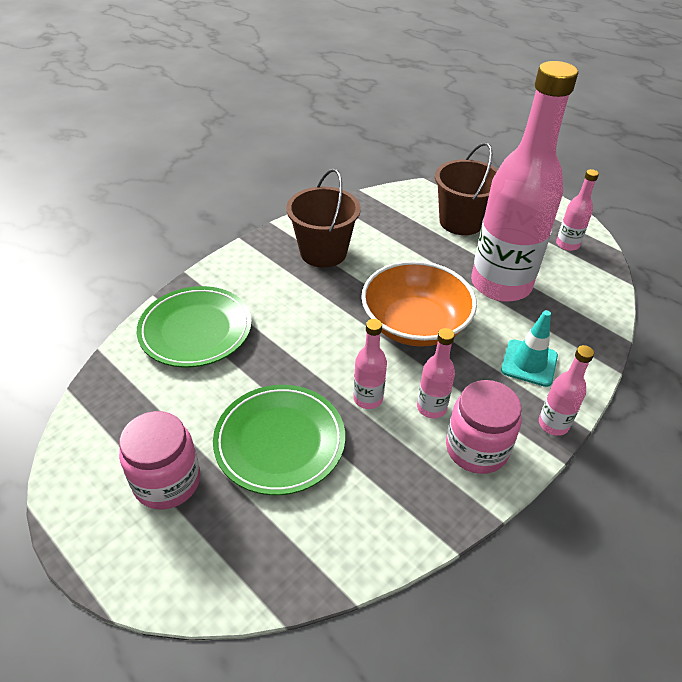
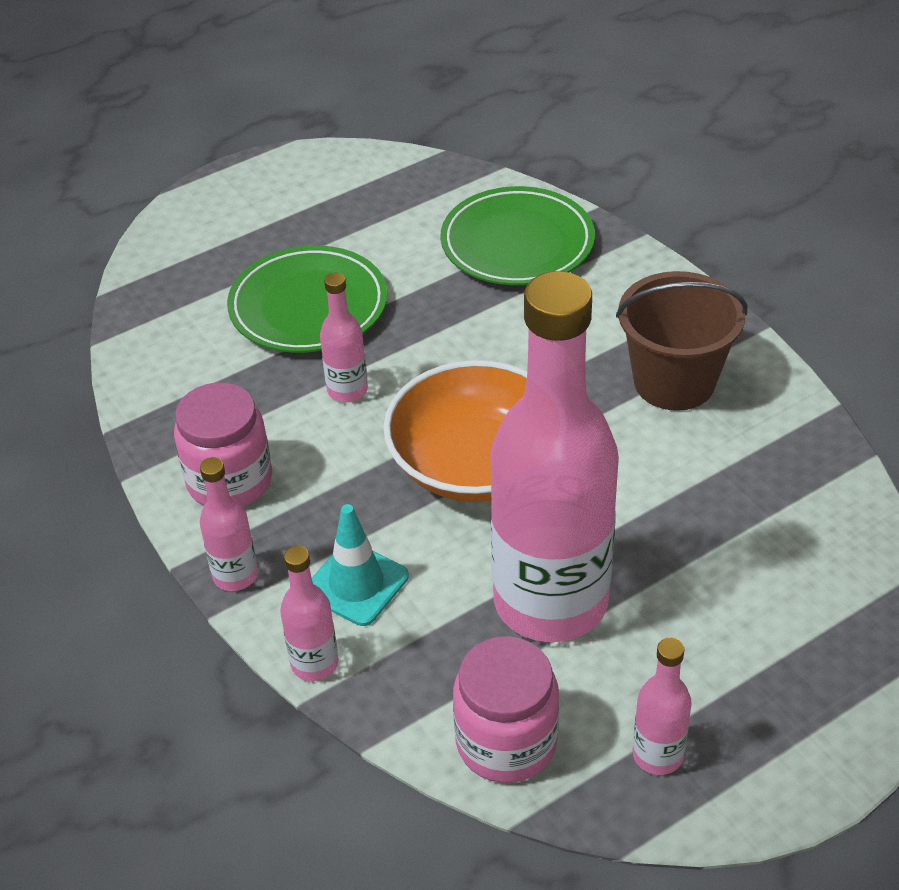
camera: 105 degrees right, 0 degrees up
(167, 481) = (289, 222): pink jar -> pink jar (506, 742)
(431, 408) = (310, 450): pink bottle -> pink bottle (314, 663)
(461, 222) = (753, 591): brown bucket -> none

